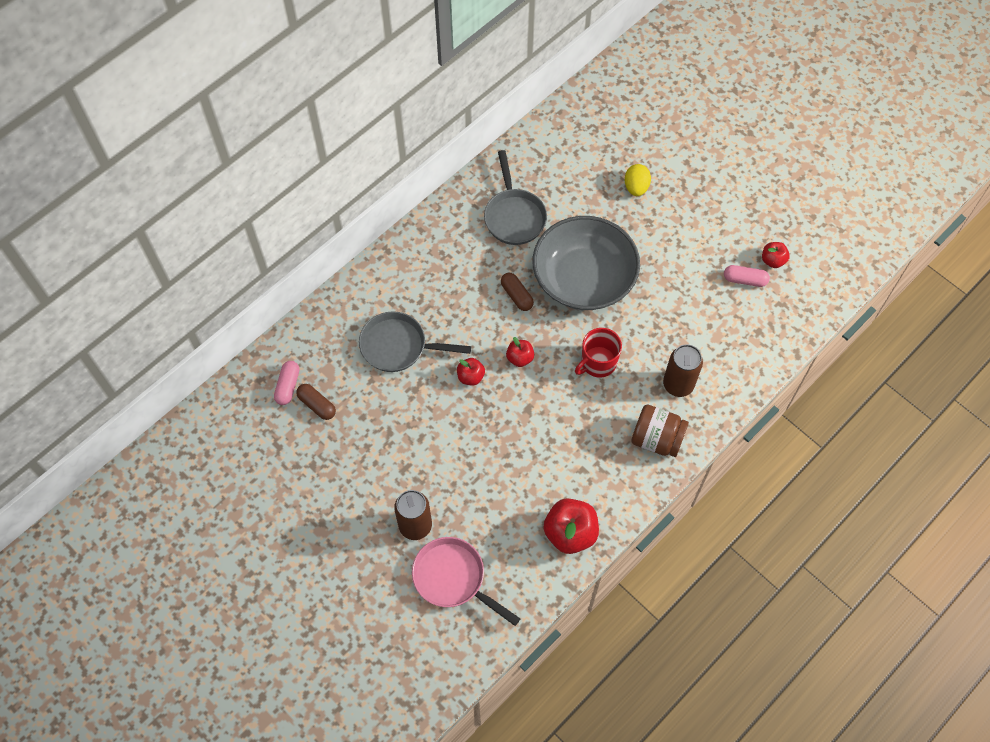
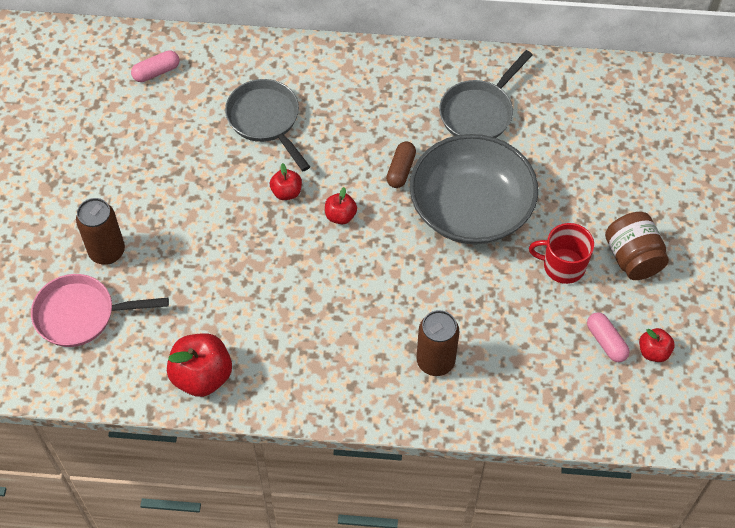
camera: 50 degrees right, 5 degrees down
(317, 405) = (157, 103): brown capsule -> none
(453, 578) = (81, 315): pink pan -> pink pan turned 90 degrees counterclockwise
(598, 363) = (394, 280): red mug -> red mug (563, 266)
(636, 187) = (610, 183): yellow egg -> none
(657, 439) = (361, 382): brown jar -> brown jar (632, 258)

